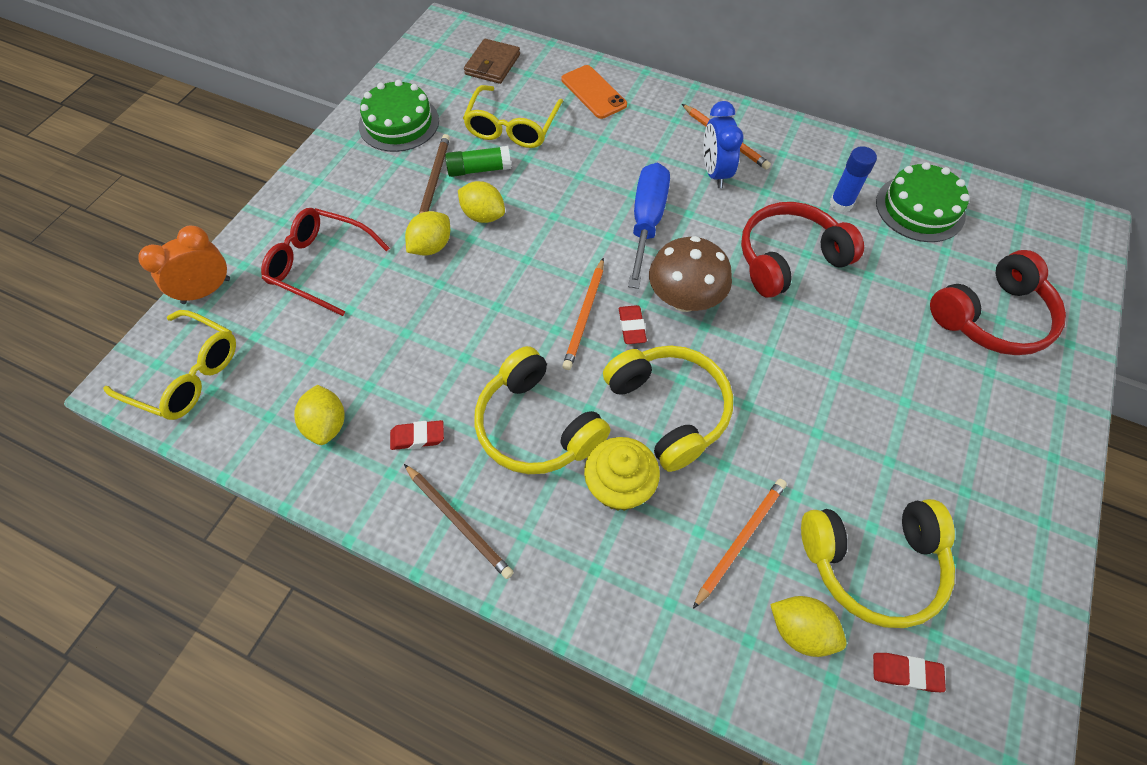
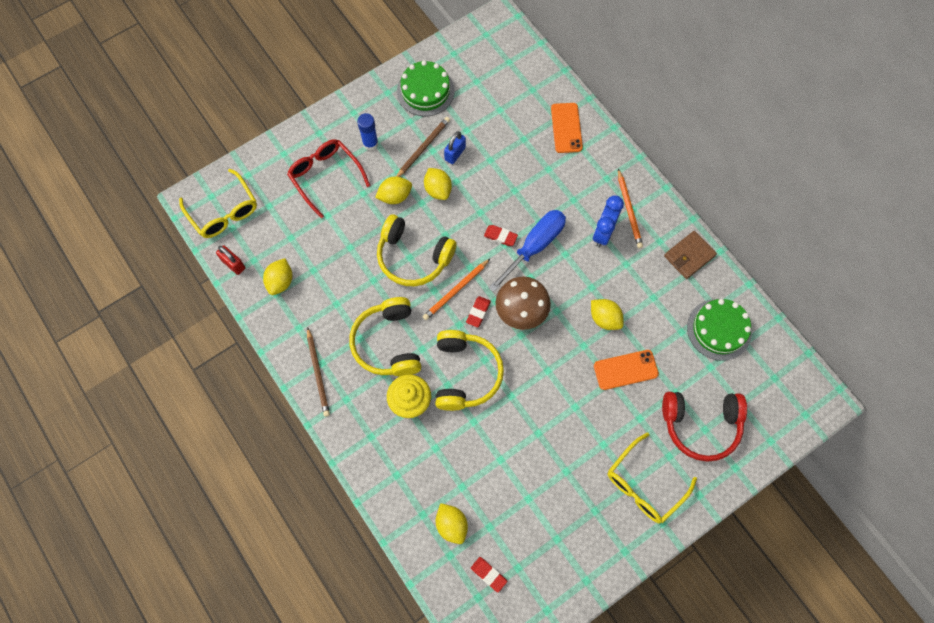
camera: 30 degrees right, 10 degrees up
(206, 291) = (256, 161): orange clock -> none
(238, 437) = (233, 264): none -> red padlock
(418, 437) = (323, 315): red eraser -> red eraser (500, 236)
(479, 169) = (455, 154): green glue stick -> blue padlock
(492, 64) = (513, 70): brown wallet -> brown wallet (689, 256)
(512, 127) = (495, 130): yellow glasses -> yellow glasses (644, 485)
(740, 540) = (453, 465): orange pencil -> none
(788, 258) = (604, 318): red headphones -> yellow lemon
(841, 203) = (669, 298): blue glue stick -> blue glue stick (370, 143)
(858, 301) = (625, 370): none -> orange phone
(873, 563) = (513, 516): yellow headphones -> yellow headphones (413, 257)

